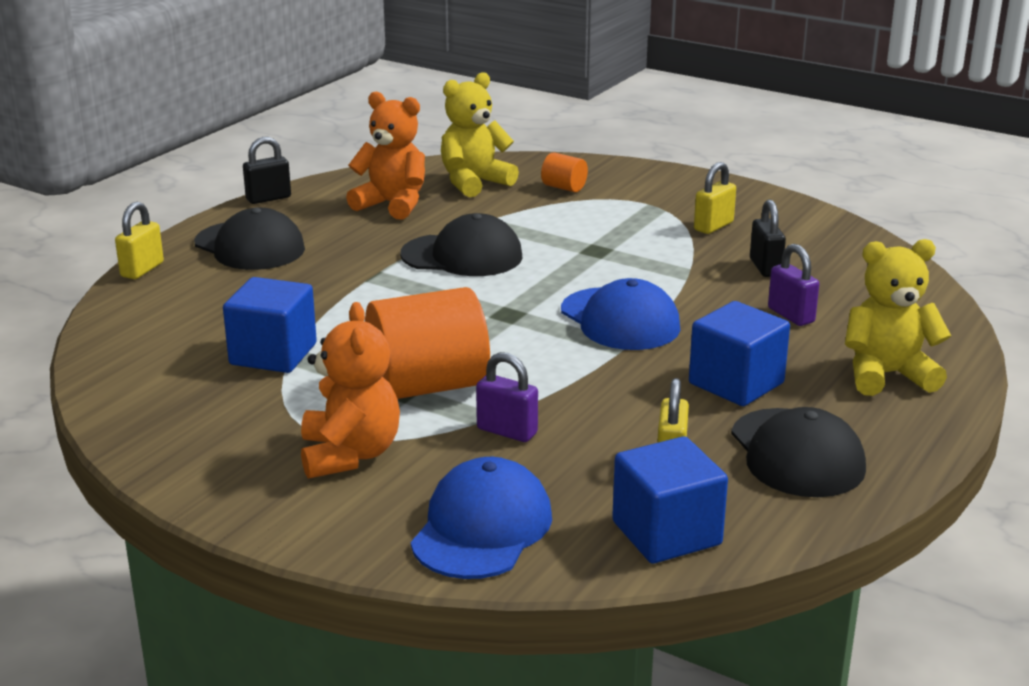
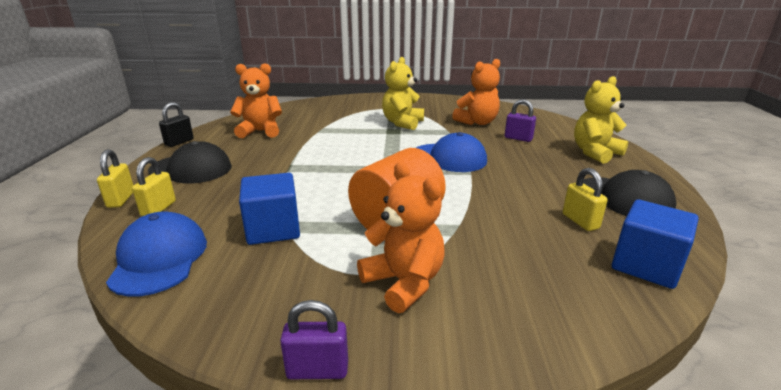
camera: 30 degrees left, 0 degrees up
(462, 256) = (329, 147): black cap -> none
(474, 183) = (294, 115): yellow teddy bear -> yellow teddy bear (402, 123)
(482, 528) = (553, 304): blue cap -> blue cap (159, 258)
(507, 431) = (477, 233): purple padlock -> purple padlock (317, 370)
(564, 188) = (342, 109): orange cylinder -> none
(713, 226) = (431, 111): yellow padlock -> yellow padlock (159, 209)
(736, 383) = (545, 173): blue cube -> none
(765, 267) = (477, 122): black padlock -> orange teddy bear

